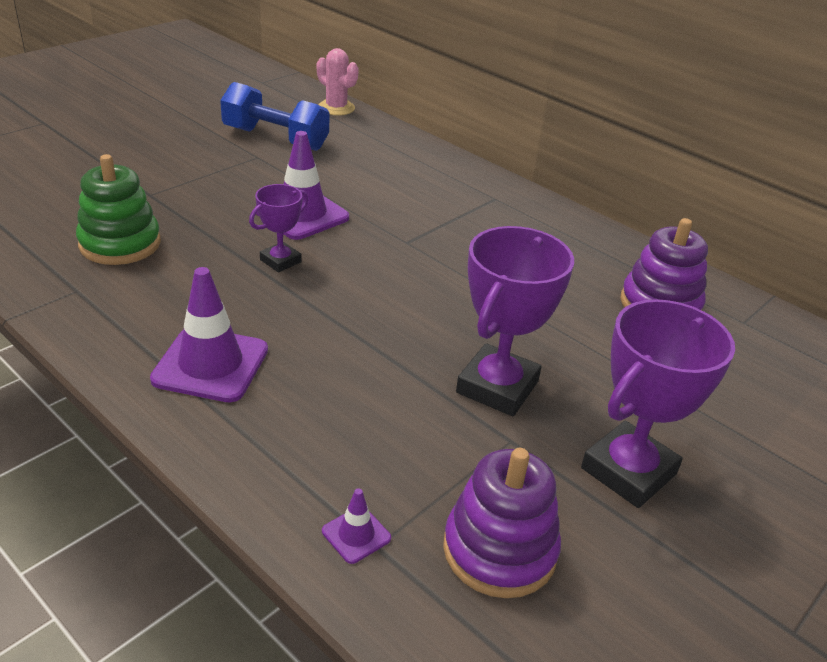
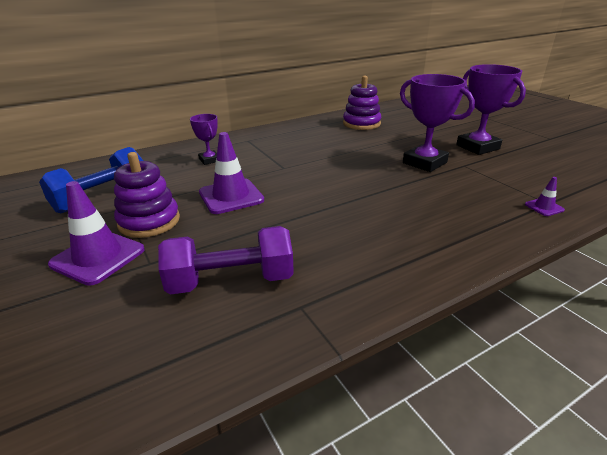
camera: 70 degrees left, 5 degrees down
(120, 244) = (231, 281): green stacking toy -> purple dumbbell
(211, 364) = (409, 242): purple traffic cone -> purple traffic cone (98, 257)
(280, 261) = (289, 208): purple trophy -> purple trophy (209, 160)
(336, 108) = (75, 170): pink cactus -> none
(499, 550) = (536, 177): purple stacking toy -> purple stacking toy (149, 221)

